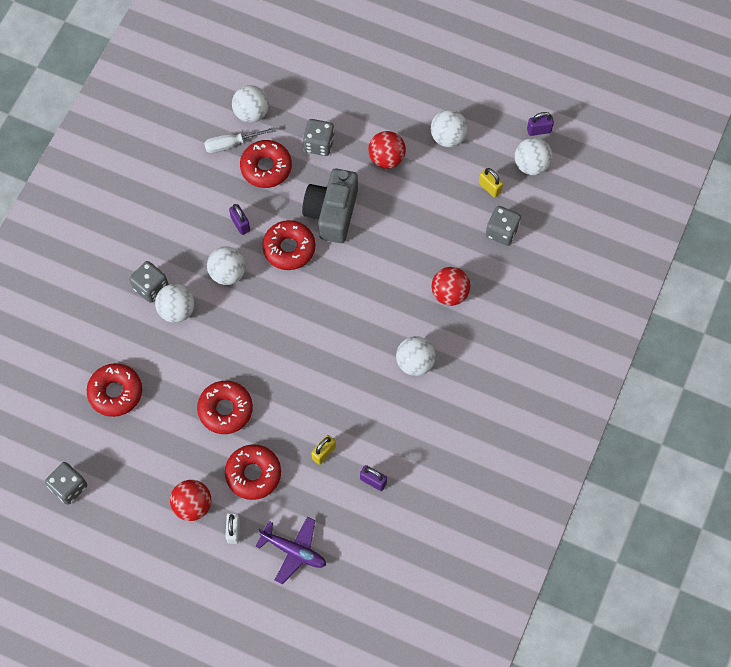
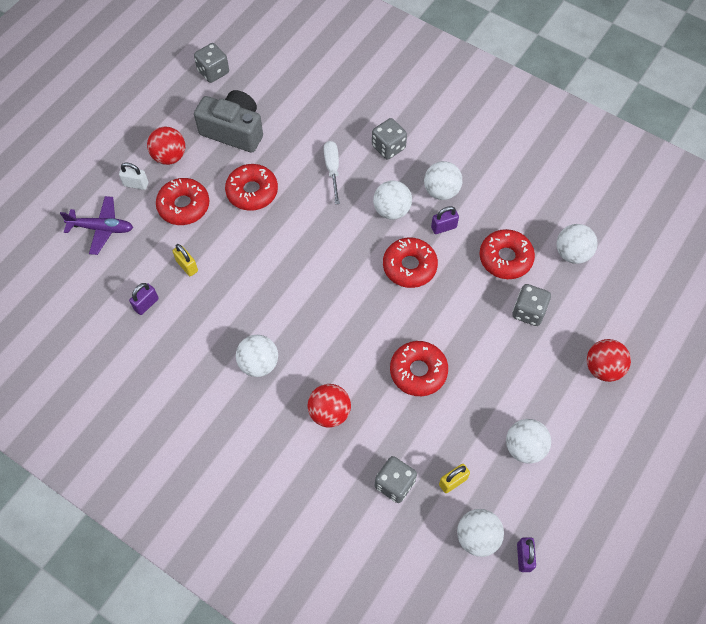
camera: 100 degrees right, 5 degrees down
(115, 392) = (290, 111): red donut -> red donut (418, 371)
(177, 310) = (361, 165): white ball -> white ball (441, 191)
(231, 144) = (536, 231): white screwdriver -> white screwdriver (332, 169)
(294, 551) = (101, 228): purple plane -> purple plane turned 120 degrees counterclockwise
(332, 213) = (444, 312): grey camera -> grey camera (234, 131)
(386, 158) = (503, 376): red ball -> red ball (603, 368)

